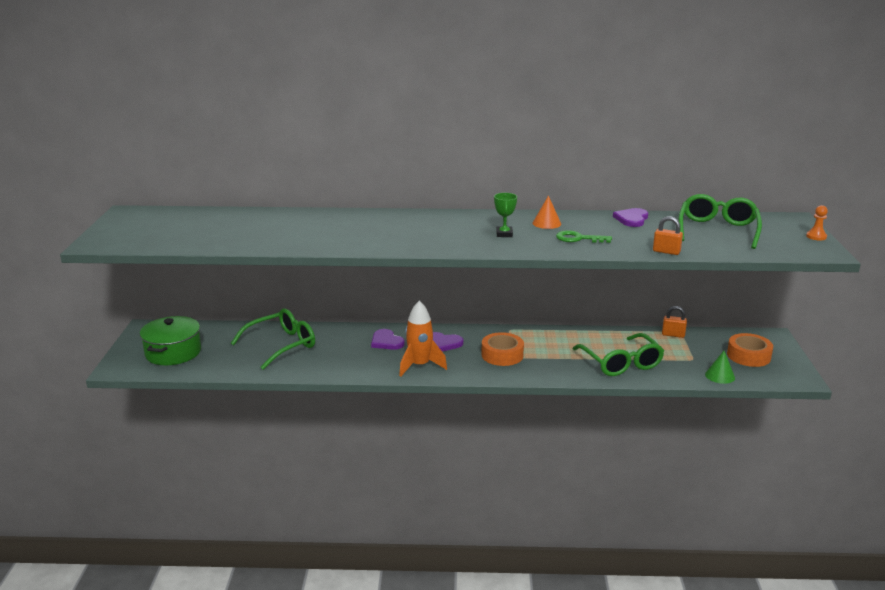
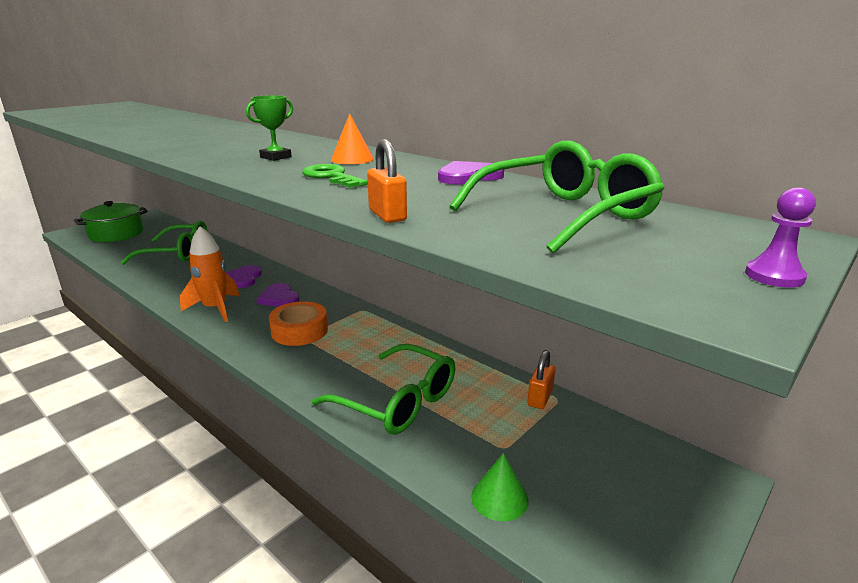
camera: 40 degrees right, 0 degrees up
(621, 363) = (397, 402): green glasses -> green glasses turned 75 degrees counterclockwise
(673, 334) = (540, 398): orange padlock -> orange padlock turned 60 degrees clockwise
(748, 356) = (610, 492): orange tape -> none
(816, 236) = (774, 276): orange pawn -> purple pawn

